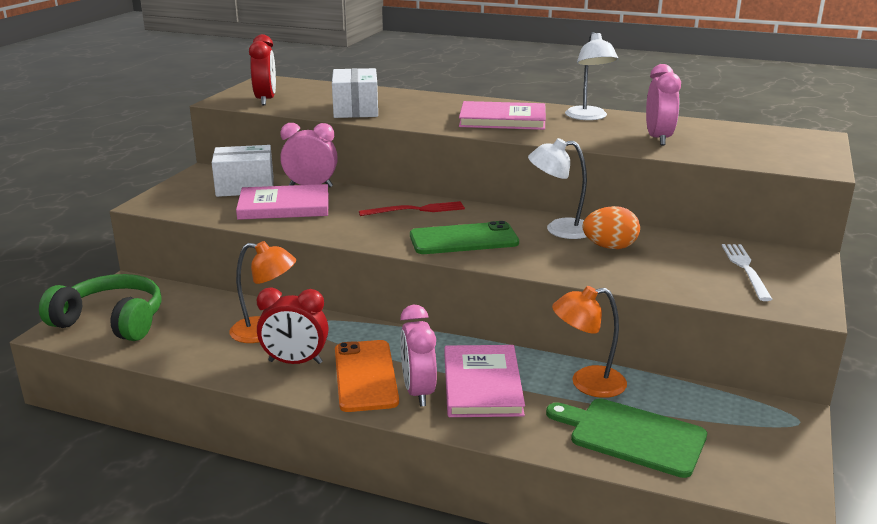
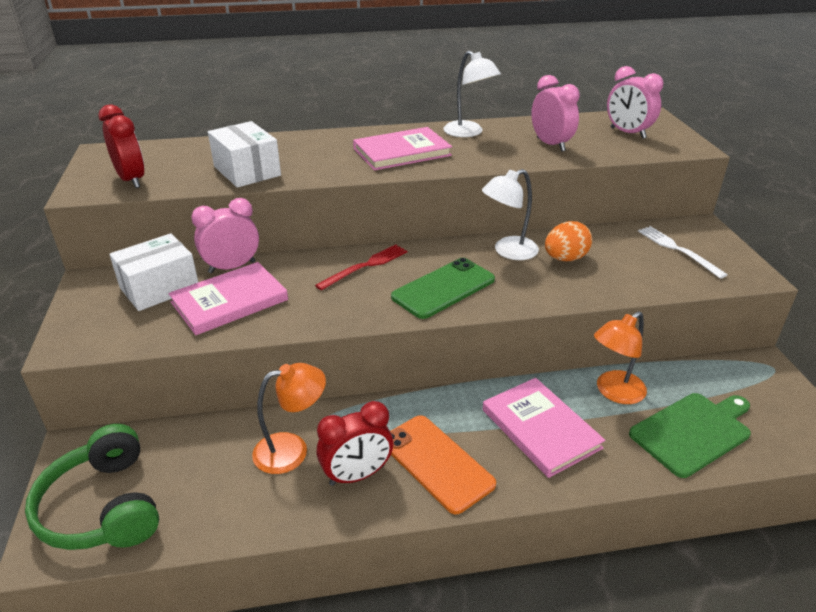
camera: 30 degrees left, 10 degrees up
(111, 321) = (103, 507): green headphones -> green headphones turned 105 degrees counterclockwise
(418, 392) = (498, 460): pink clock -> pink clock (627, 133)
(632, 436) = (692, 432): green cutting board -> green cutting board turned 150 degrees clockwise

